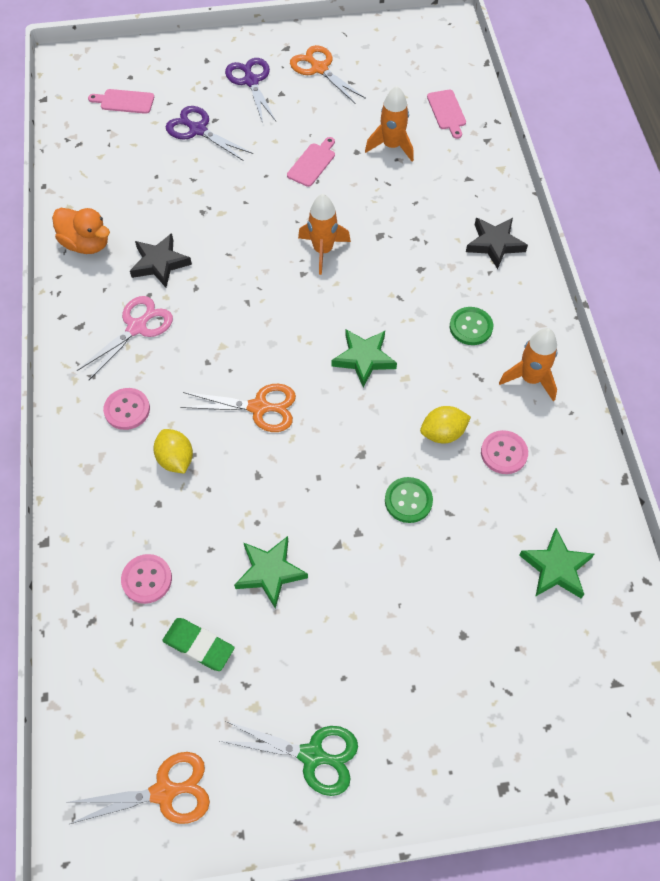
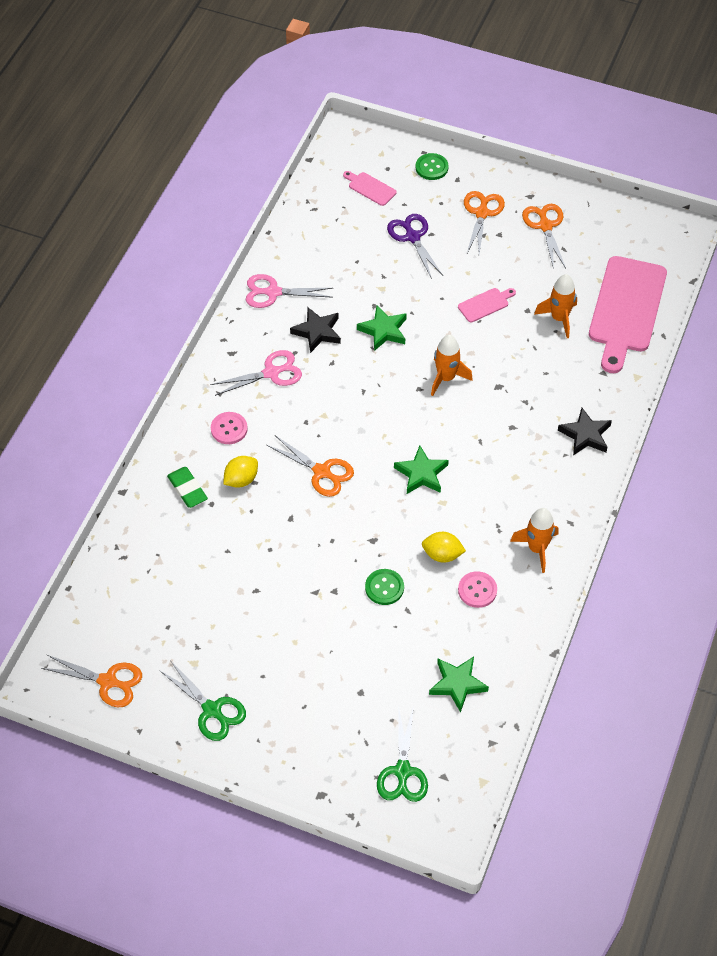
camera: 30 degrees right, 5 degrees down
(86, 244) = (273, 292): orange duck -> pink scissors
(147, 579) = (174, 549): pink button -> none
(175, 459) = (241, 479): yellow lemon -> yellow lemon turned 45 degrees clockwise
(199, 645) = (182, 607): green eraser -> green eraser (187, 489)
(251, 81) = (482, 213): purple scissors -> orange scissors
(270, 572) = (257, 586): green star -> green star (383, 331)
(447, 112) = (626, 309): pink cutting board -> pink cutting board, size x2.36
(471, 327) = (519, 489): green button -> green button (431, 167)
(570, 704) = (403, 771): none -> green scissors

